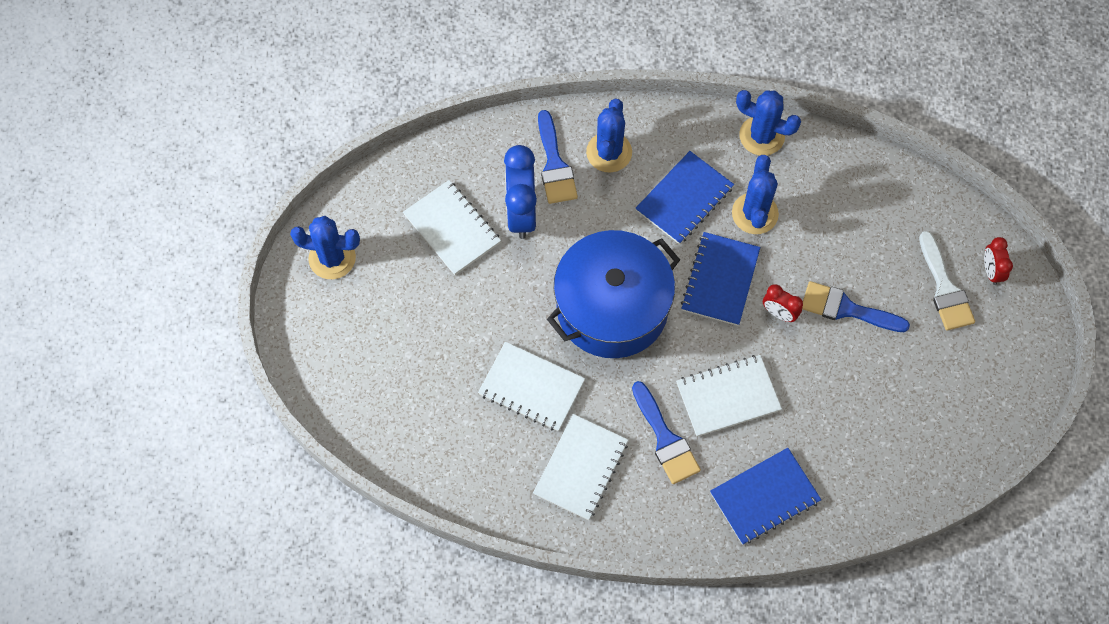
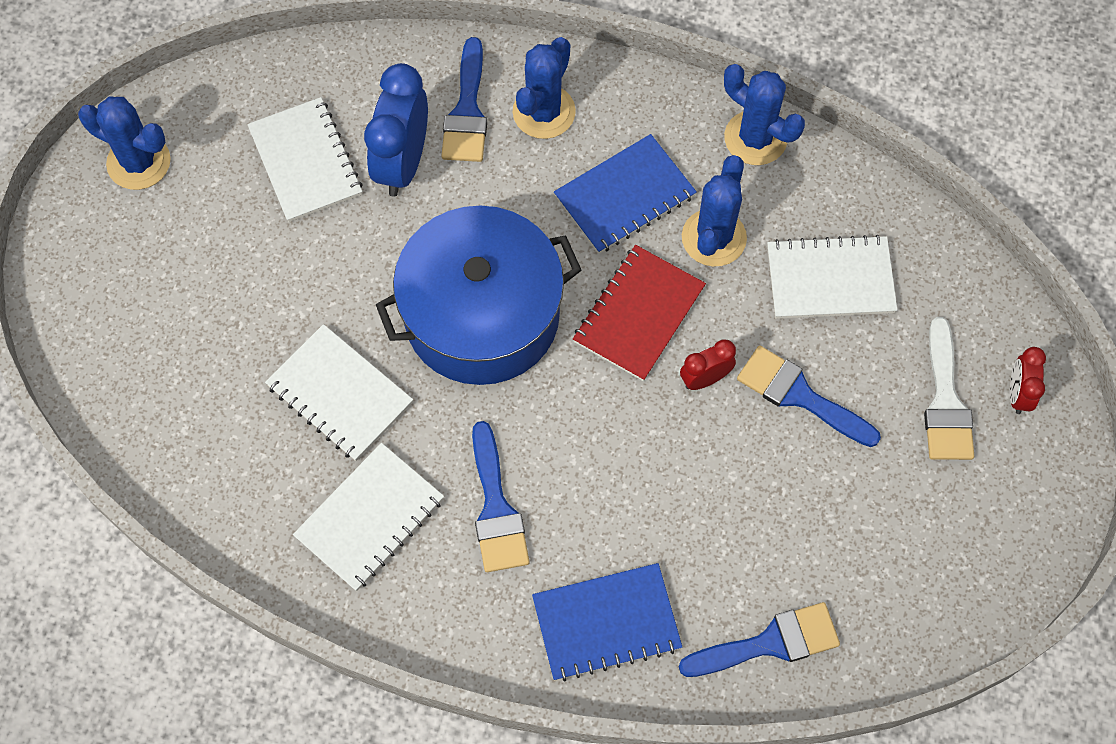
camera: 15 degrees right, 0 degrees up
(720, 280) = (639, 314): blue notebook -> red notebook
(728, 397) = (599, 473): white notebook -> white notebook (830, 279)
(779, 313) = (705, 378): red clock -> red clock turned 105 degrees clockwise
(877, 481) = (770, 643): none -> blue brush

